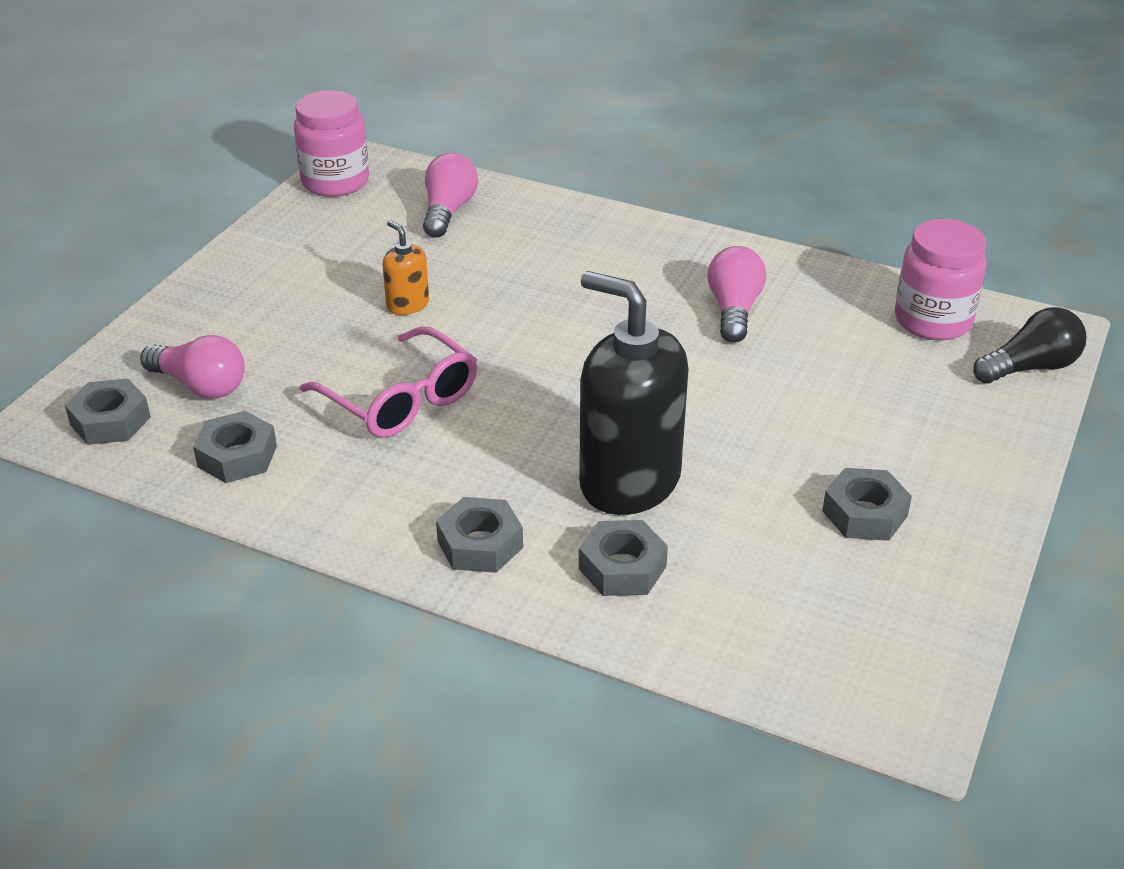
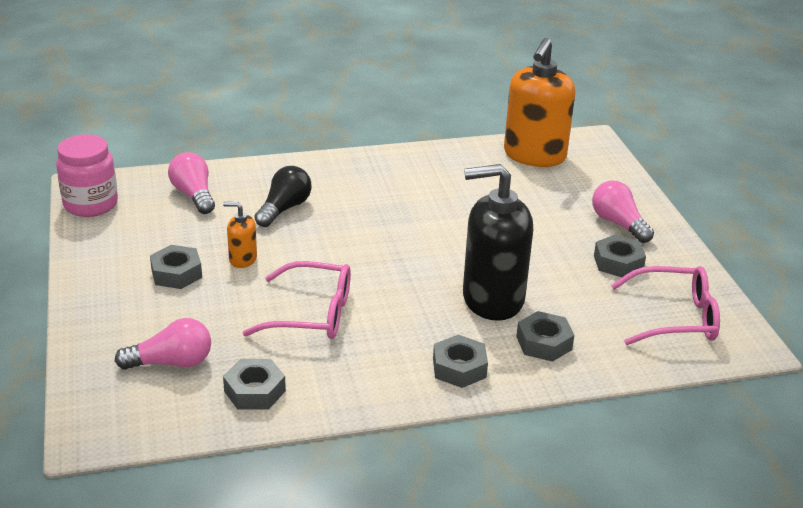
camera: 40 degrees left, 5 degrees down
(110, 421) = (138, 411): grey nut -> grey nut (176, 273)
(734, 310) = (432, 188): pink light bulb -> pink light bulb (618, 224)
(849, 626) = (675, 318): none -> pink glasses
(932, 321) = (534, 155): pink jar -> orange soap dispenser
(1030, 367) = (604, 161): black light bulb -> black light bulb (284, 209)

